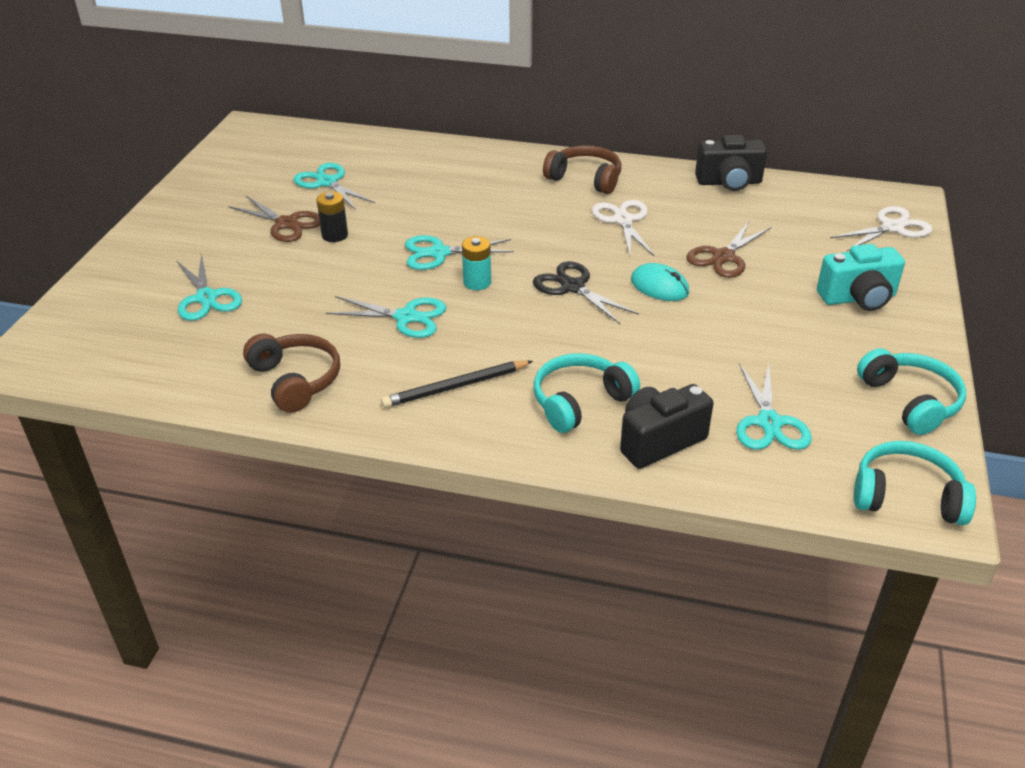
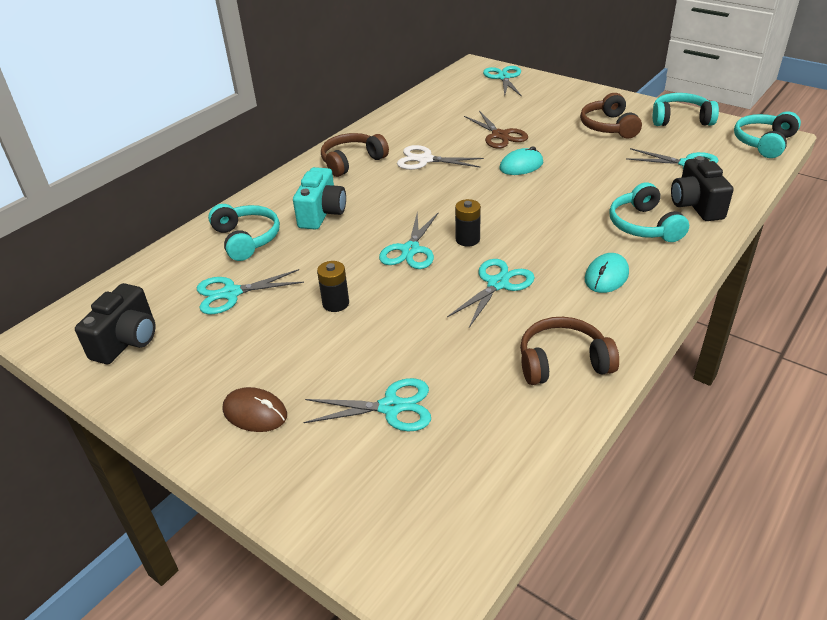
camera: 65 degrees left, 0 degrees up
(184, 237) = (255, 413): none -> brown mouse
(286, 224) = (288, 332): brown scissors -> none
(410, 165) = (246, 239): none -> turquoise headphones
(455, 387) = (606, 276): black pencil -> turquoise mouse
(477, 282) = (467, 239): turquoise battery -> black battery
(572, 287) = (501, 199): black scissors -> none
(729, 182) = (407, 111): black camera -> black camera (127, 341)
(824, 337) = (608, 127): none -> brown headphones
(858, 298) = (573, 107): turquoise camera -> turquoise camera (322, 213)
(892, 227) = (504, 77): white scissors -> turquoise scissors

